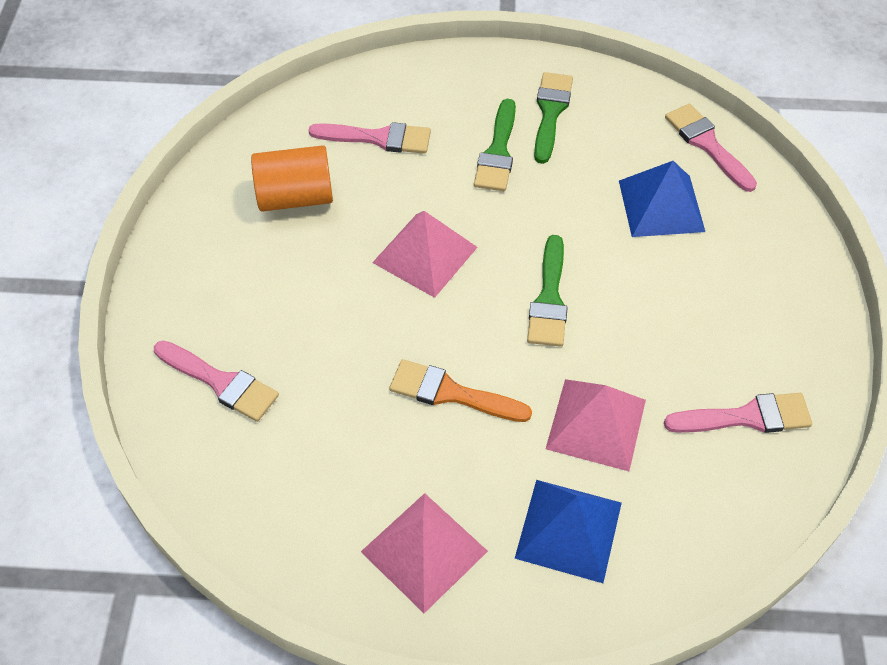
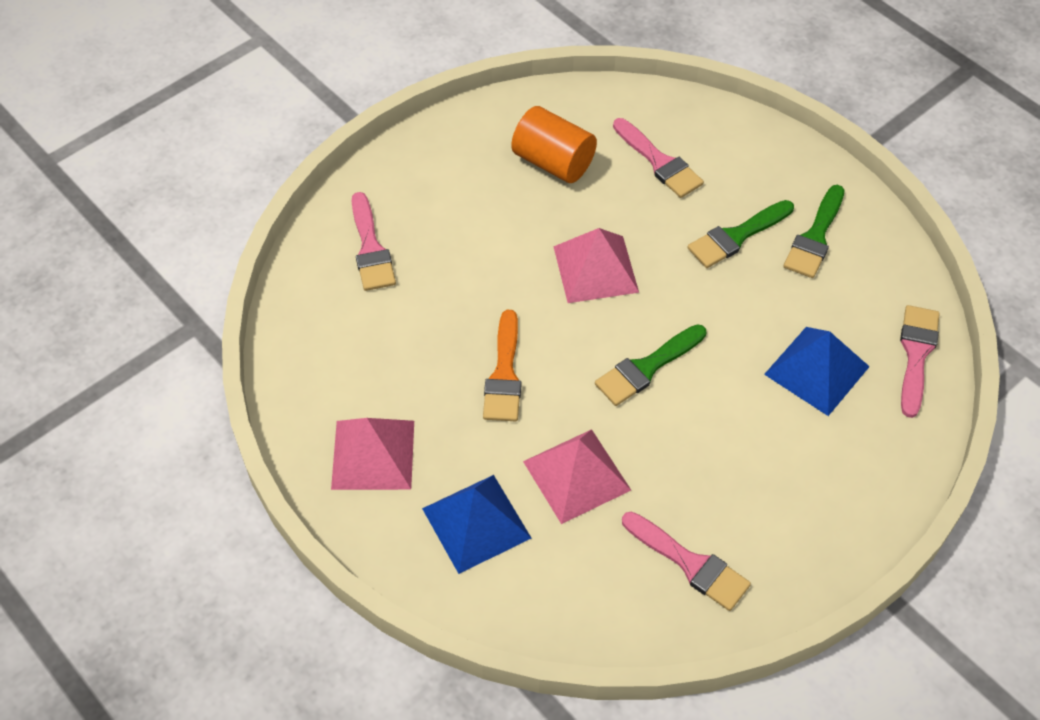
camera: 45 degrees right, 0 degrees up
(451, 393) = (504, 374): orange brush -> orange brush turned 150 degrees counterclockwise
(550, 112) = (815, 237): green brush -> green brush turned 150 degrees clockwise

